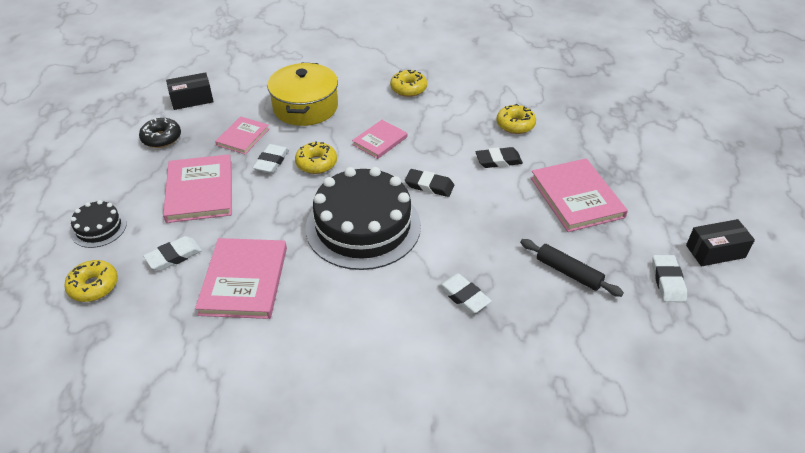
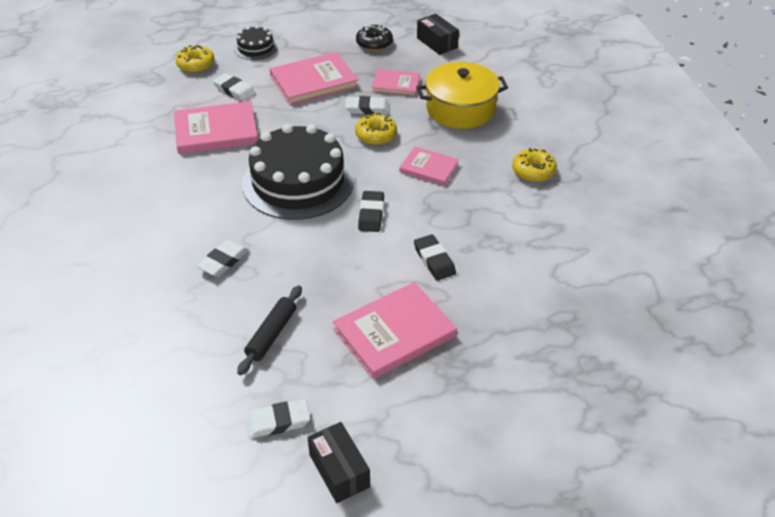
camera: 75 degrees right, 0 degrees up
(515, 125) = (509, 266): yellow donut -> none

